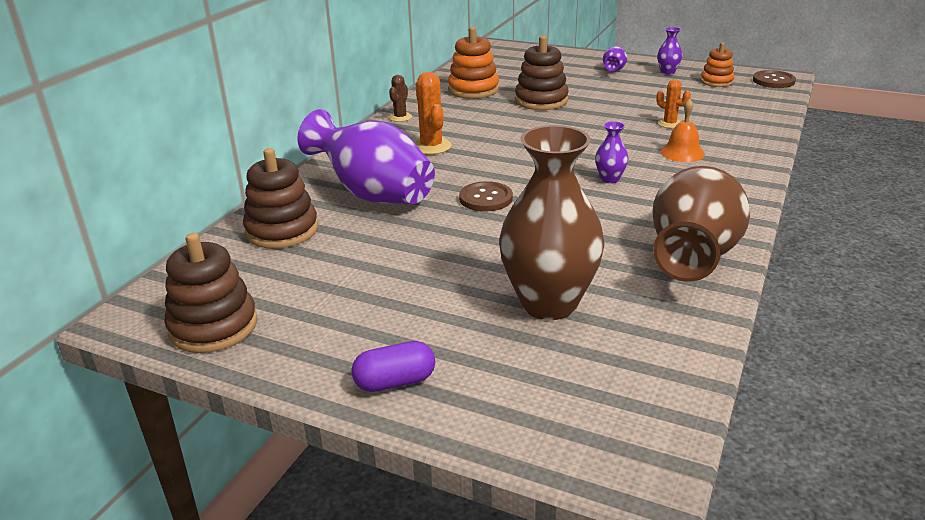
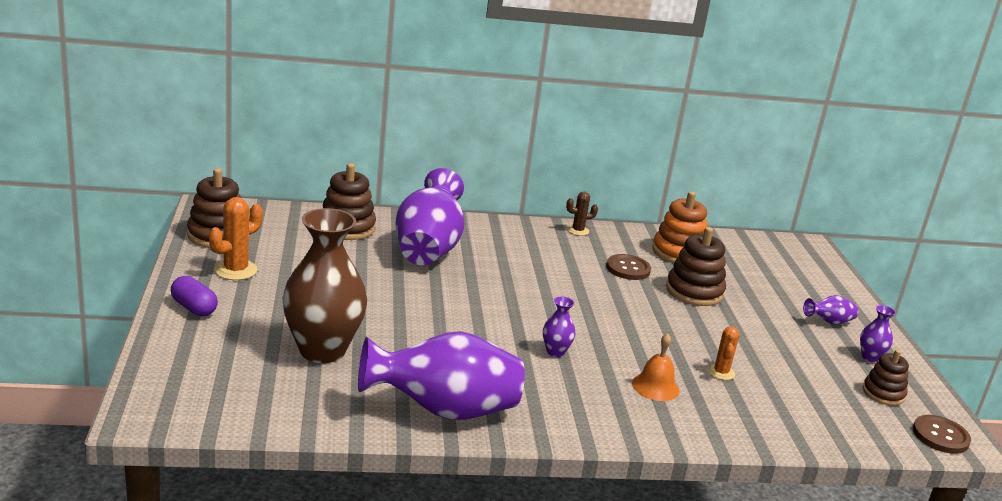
camera: 55 degrees right, 5 degrees down
(431, 146) = (535, 255): orange cactus -> orange cactus (236, 270)
(485, 198) = (464, 297): brown button -> brown button (628, 269)
(692, 257) = (443, 410): brown vase -> purple vase
(716, 81) = (883, 393): orange stacking toy -> brown stacking toy

